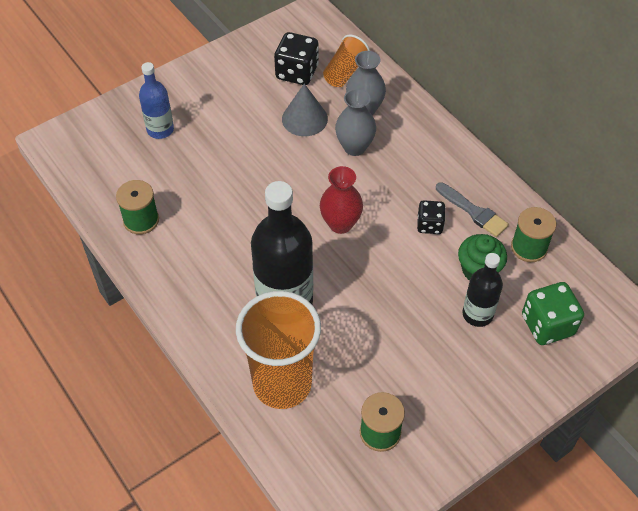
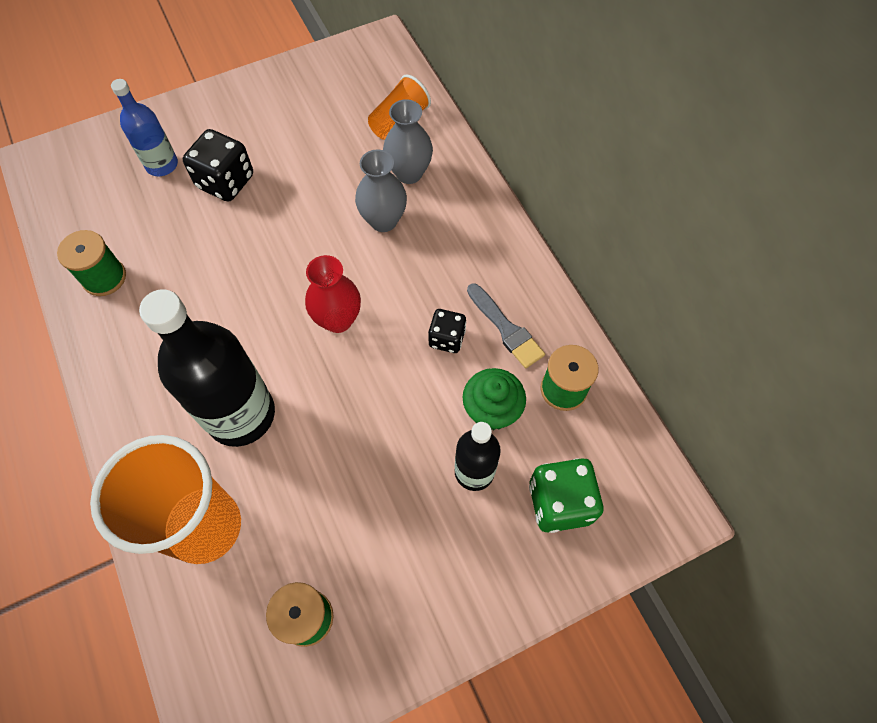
camera: 10 degrees right, 10 degrees up
(297, 72) = (342, 114): black dice -> black dice (225, 181)
(304, 119) = (334, 175): grey cone -> none

